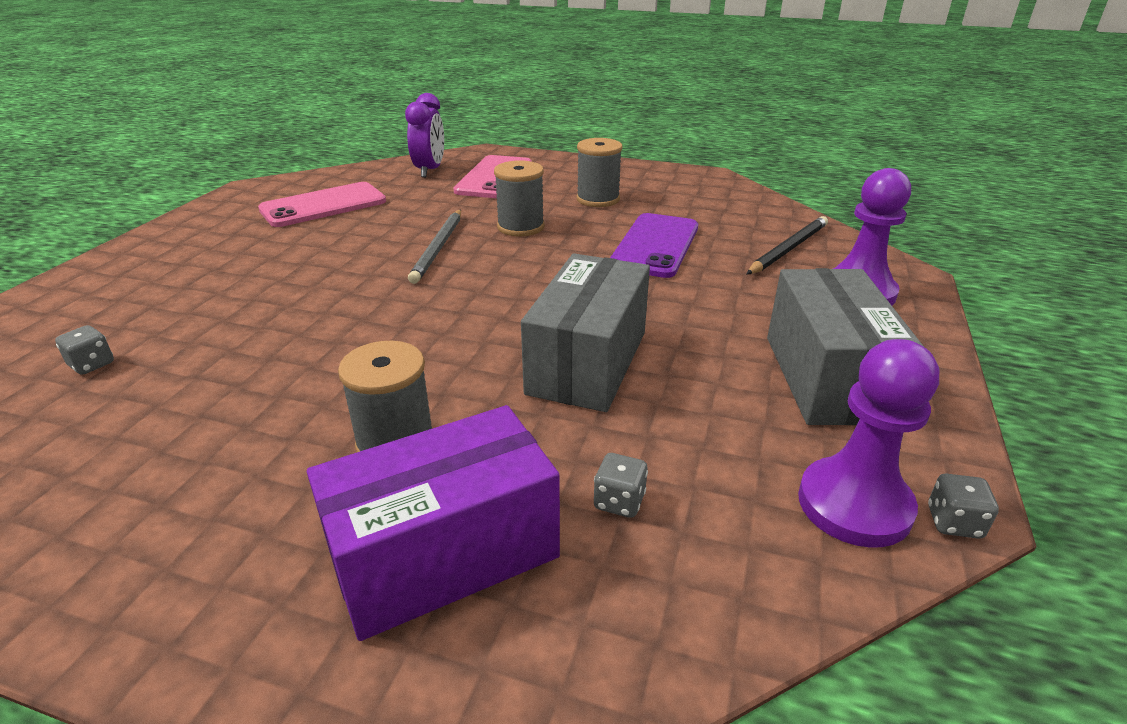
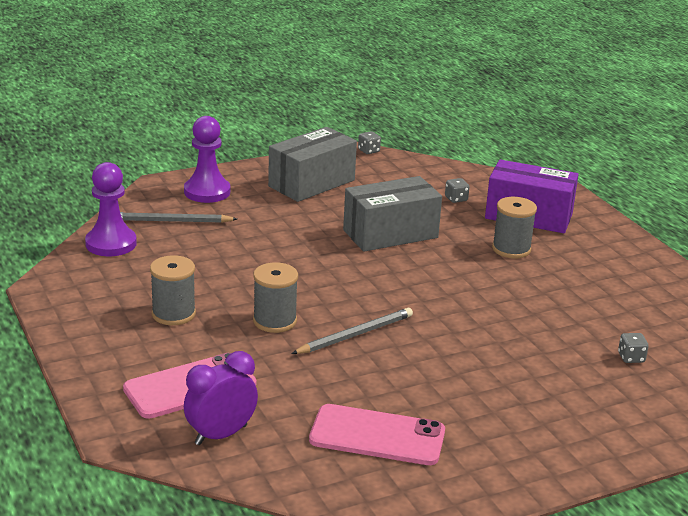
camera: 135 degrees left, 5 degrees down
(655, 245) = (230, 262): purple phone -> none
(788, 249) = (171, 221): black pencil -> grey pencil
(854, 505) = (387, 165): purple pawn -> purple pawn (111, 244)

